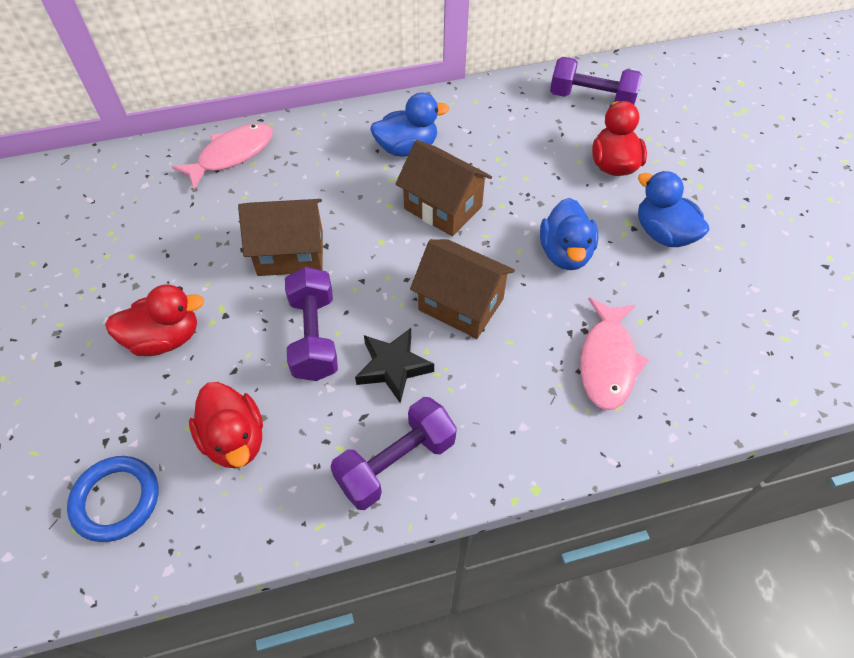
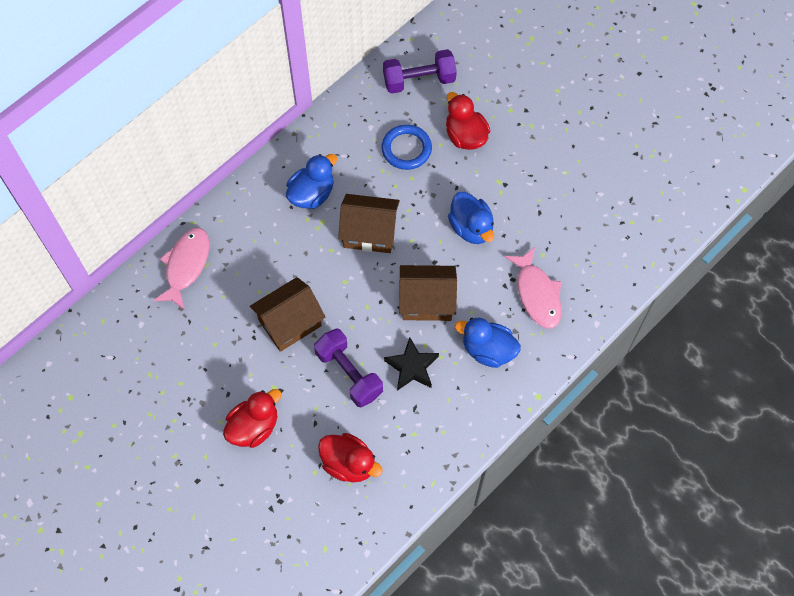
camera: 30 degrees left, 10 degrees up
(116, 500) = (307, 535): blue ring -> blue ring (406, 149)
(396, 463) = (452, 424): purple dumbbell -> none
(663, 233) = (525, 179): blue duck -> blue duck (488, 350)

